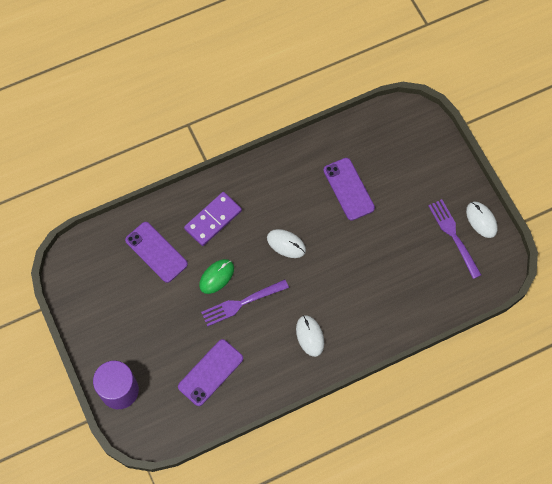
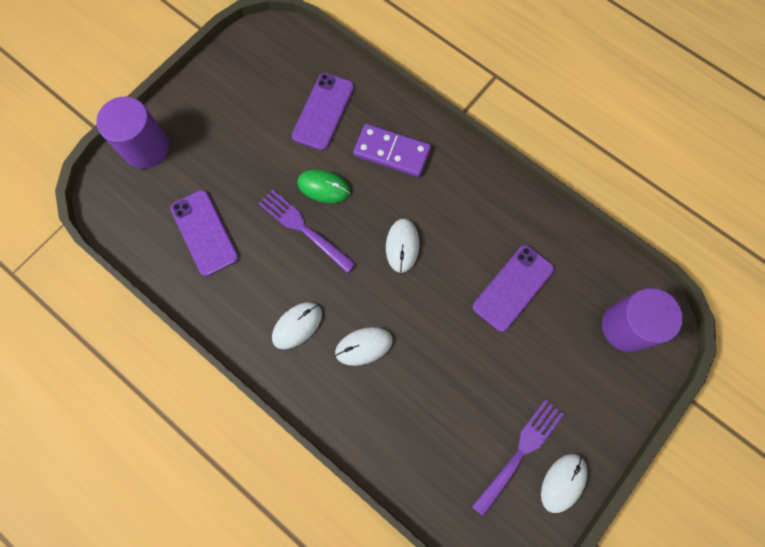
camera: 65 degrees right, 5 degrees up
(210, 372) = (204, 233): purple phone -> purple phone turned 45 degrees clockwise
(344, 299) = (364, 346): none -> white mouse
(405, 135) = (626, 327): none -> purple cylinder

